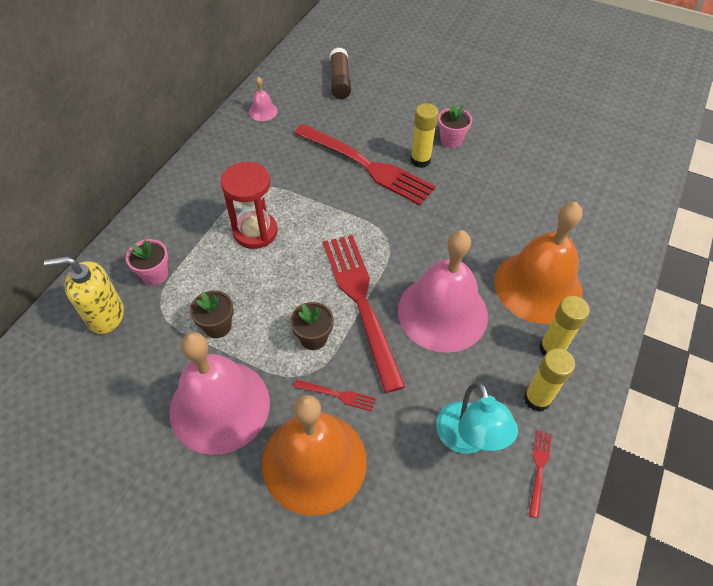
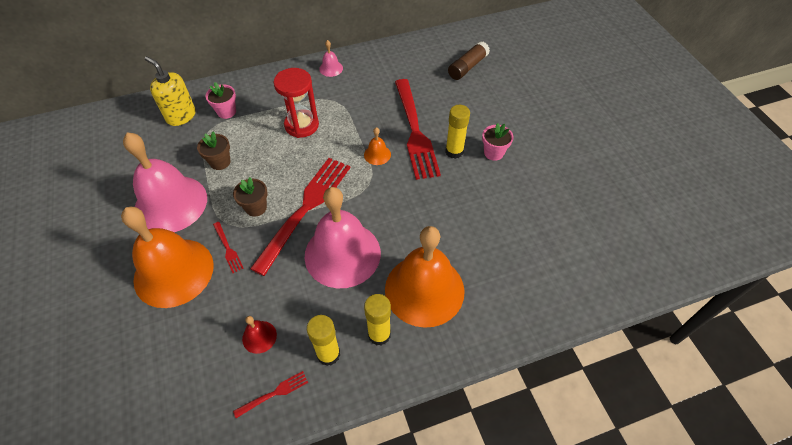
camera: 45 degrees right, 0 degrees up
(263, 111) = (395, 57): pink bell -> pink bell (331, 68)
(361, 208) = (377, 154): none -> orange bell
(467, 439) = (259, 337): turquoise lamp -> red bell

